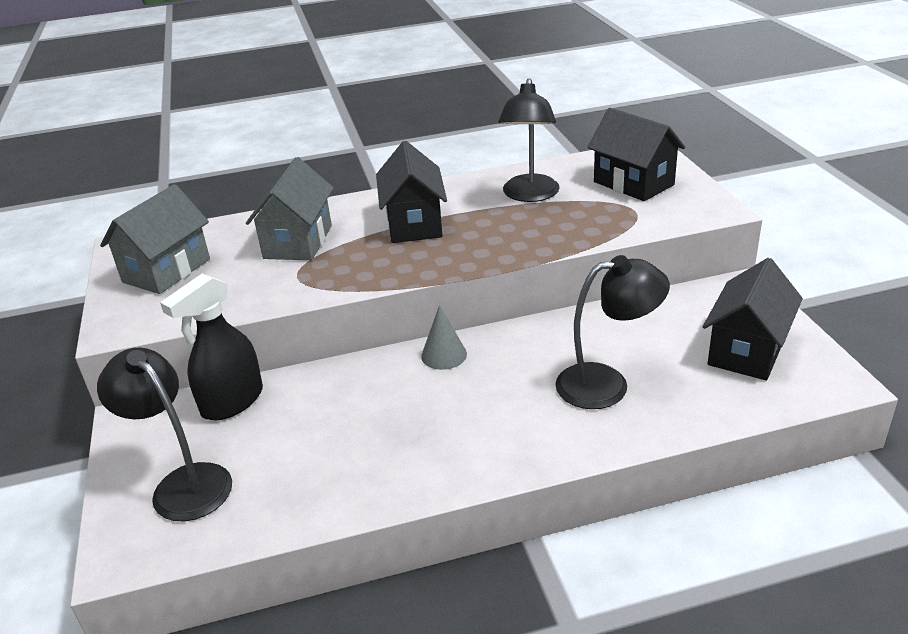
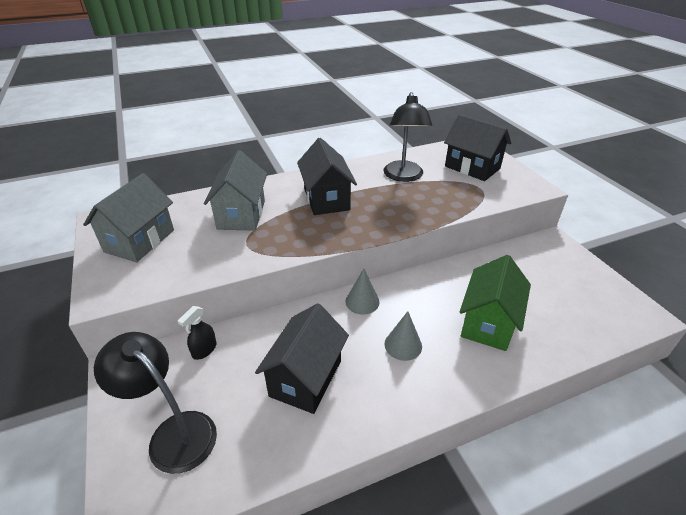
camera: 10 degrees left, 5 degrees up
(232, 402) = (204, 350): black spray bottle -> black spray bottle, size x0.51
(484, 405) = (403, 345): none -> grey cone
(607, 384) = (488, 323): black lamp -> green house
(746, 351) = (575, 291): black house -> black house (305, 378)

